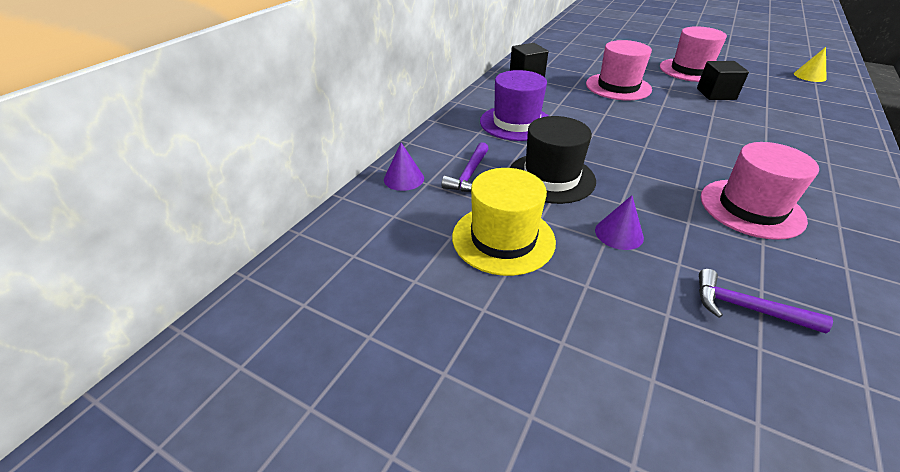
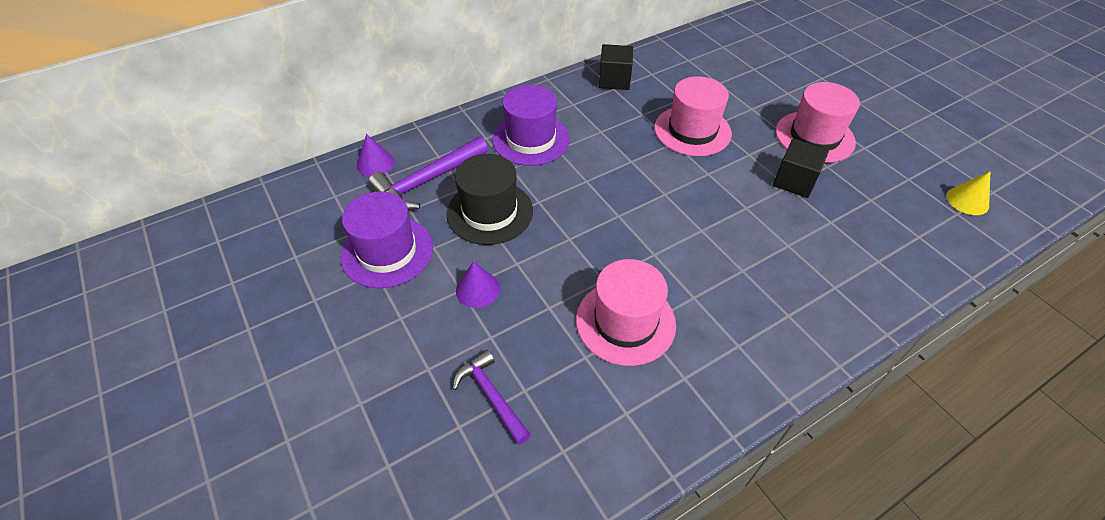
camera: 30 degrees right, 10 degrees up
(469, 175) = (427, 181): purple hammer -> purple hammer, size x1.55
(503, 239) = (387, 251): yellow hat -> purple hat

